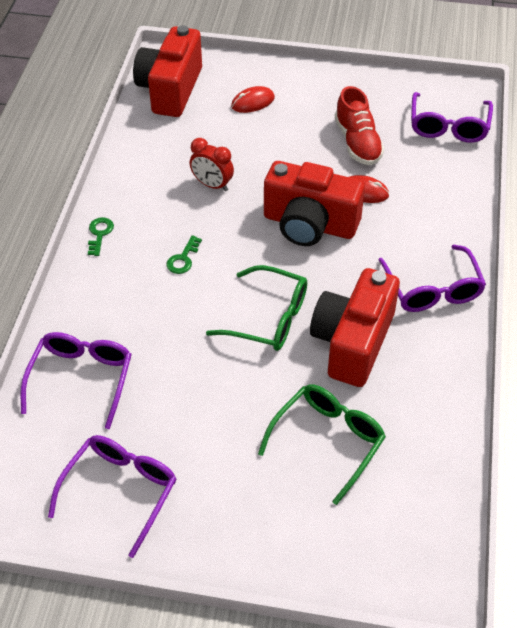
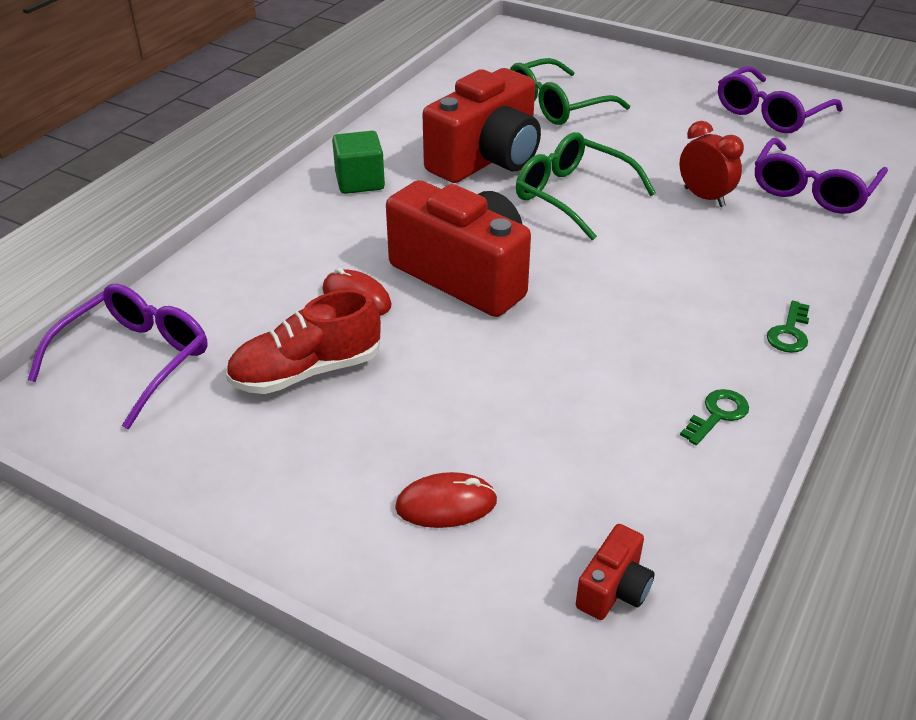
camera: 160 degrees left, 10 degrees down
(170, 89) = (614, 589): red camera -> red camera, size x0.43
(183, 259) = (664, 274): green key -> green key (717, 415)
(212, 185) = (588, 362): red clock -> red clock (704, 197)
(357, 142) = (307, 371): red shoe -> red shoe turned 120 degrees counterclockwise
(432, 288) = (360, 181): purple glasses -> green cube

